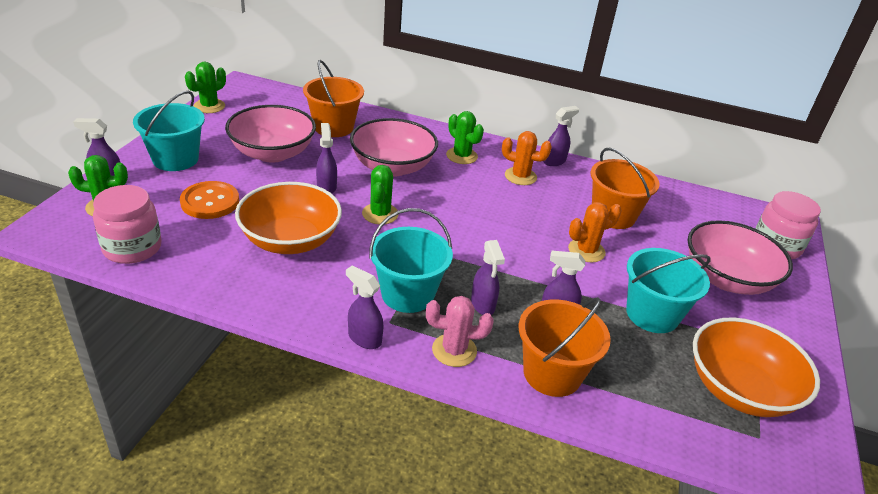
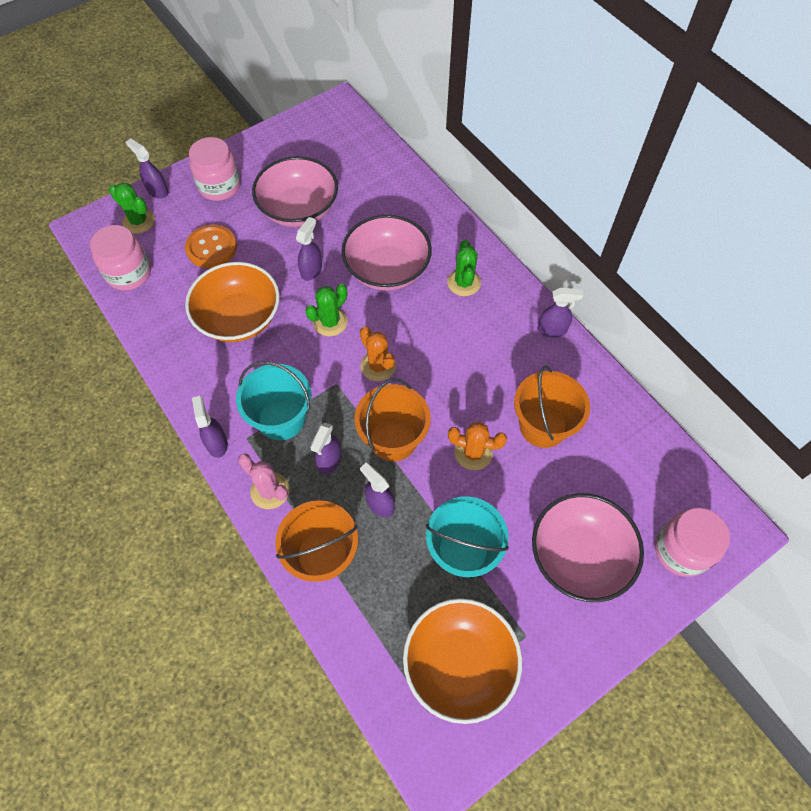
camera: 40 degrees right, 25 degrees up
(175, 159) = (219, 186): turquoise bucket -> pink jar
(209, 106) = (290, 127): green cactus -> none
(333, 127) = (376, 195): orange bucket -> orange bucket (393, 439)
(520, 176) = (497, 334): orange cactus -> orange cactus (378, 366)

